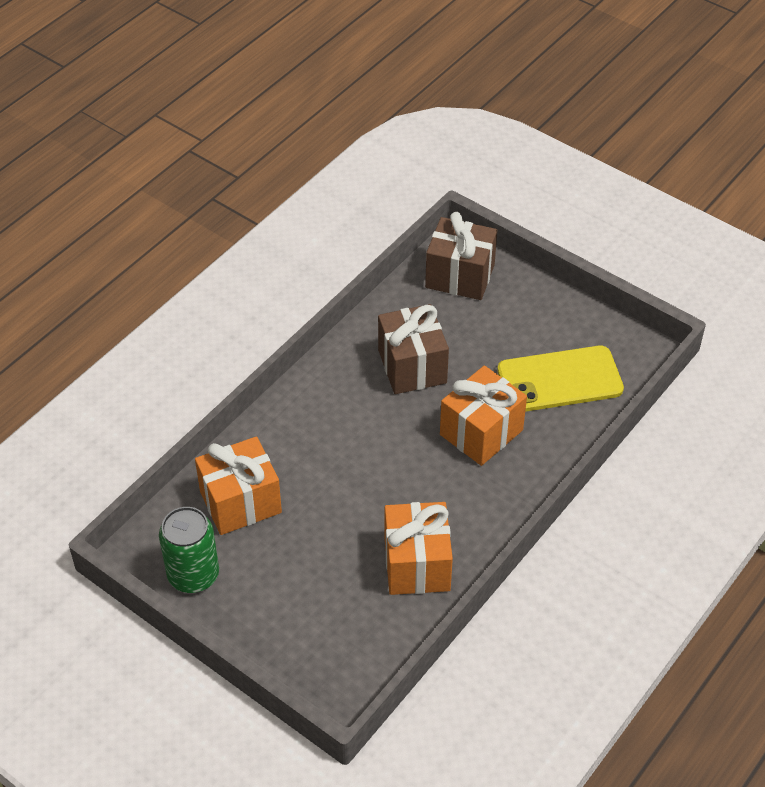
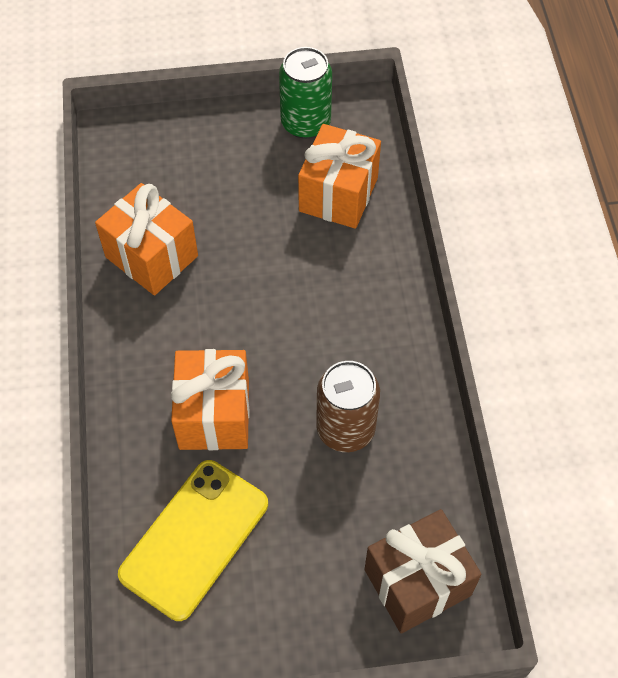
camera: 135 degrees right, 10 degrees up
(412, 366) = (345, 429): brown gift -> brown can

